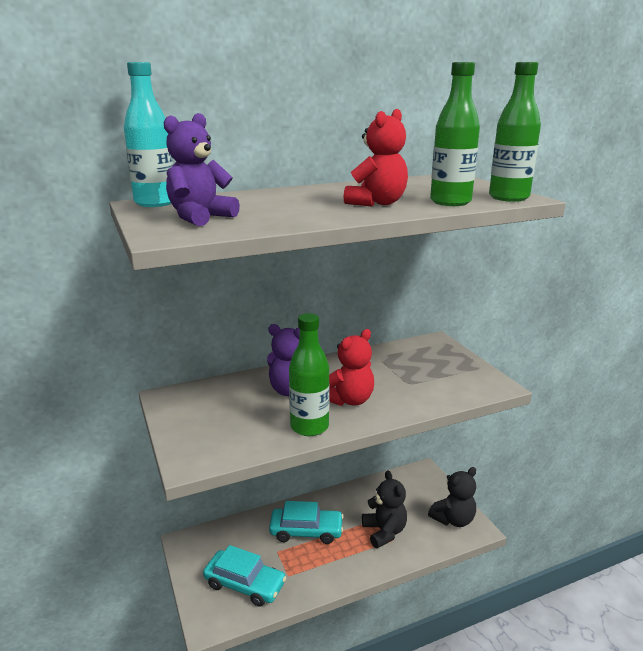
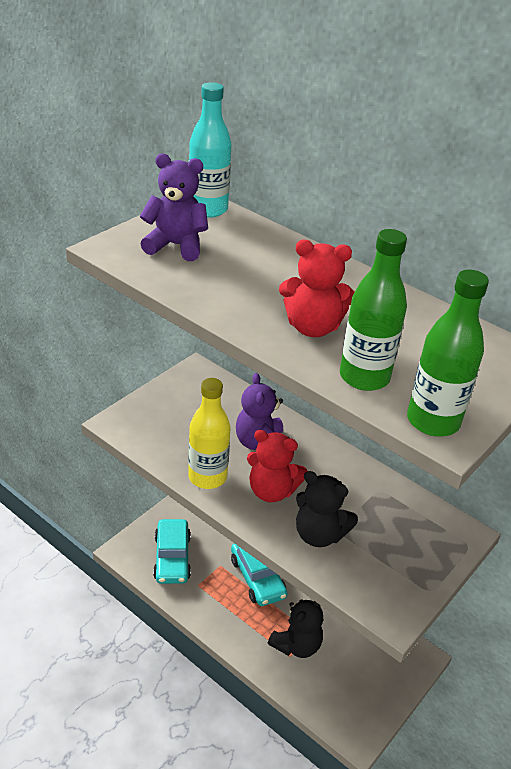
camera: 60 degrees right, 15 degrees up
(309, 427) = (207, 477): green bottle -> yellow bottle
(453, 519) = (357, 708): black teddy bear -> black teddy bear (319, 534)

